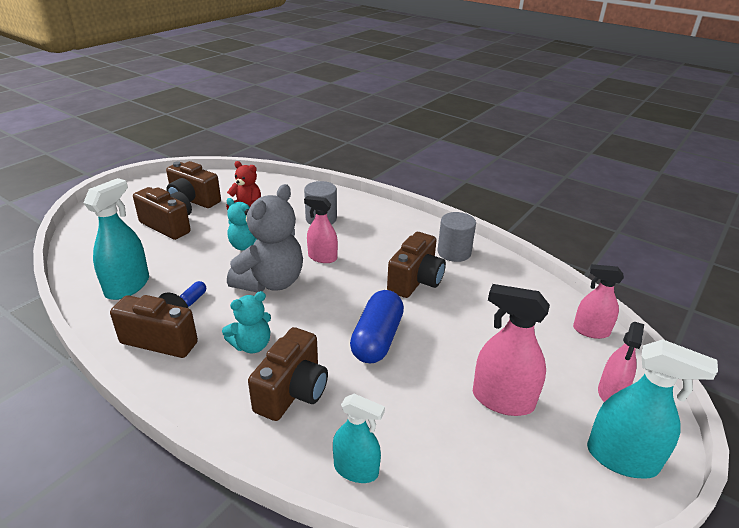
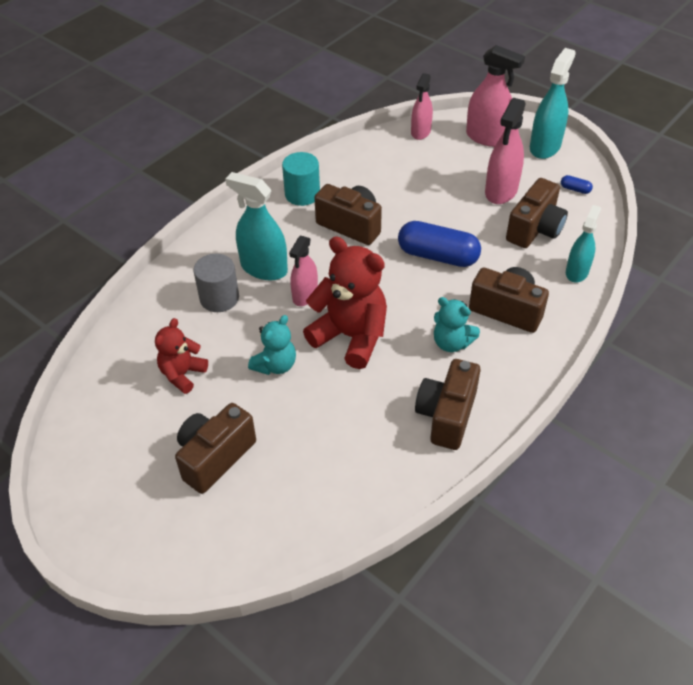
camera: 85 degrees left, 15 degrees up
(127, 286) = (356, 470): turquoise spray bottle -> turquoise spray bottle (264, 268)
(192, 200) = (145, 441): brown camera -> brown camera (535, 229)
(193, 299) = (381, 400): blue capsule -> blue capsule (575, 189)
(251, 345) = (451, 343): turquoise teddy bear -> turquoise teddy bear turned 150 degrees clockwise
(270, 282) = (350, 336): grey teddy bear -> red teddy bear
(454, 252) = (302, 194): grey cylinder -> turquoise cylinder
(611, 392) = (487, 137): pink spray bottle -> pink spray bottle, size x1.51

